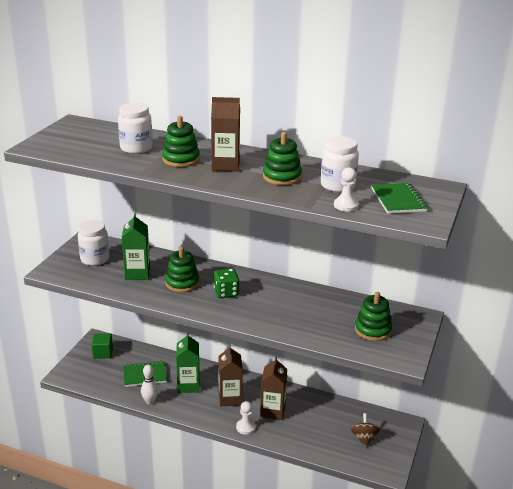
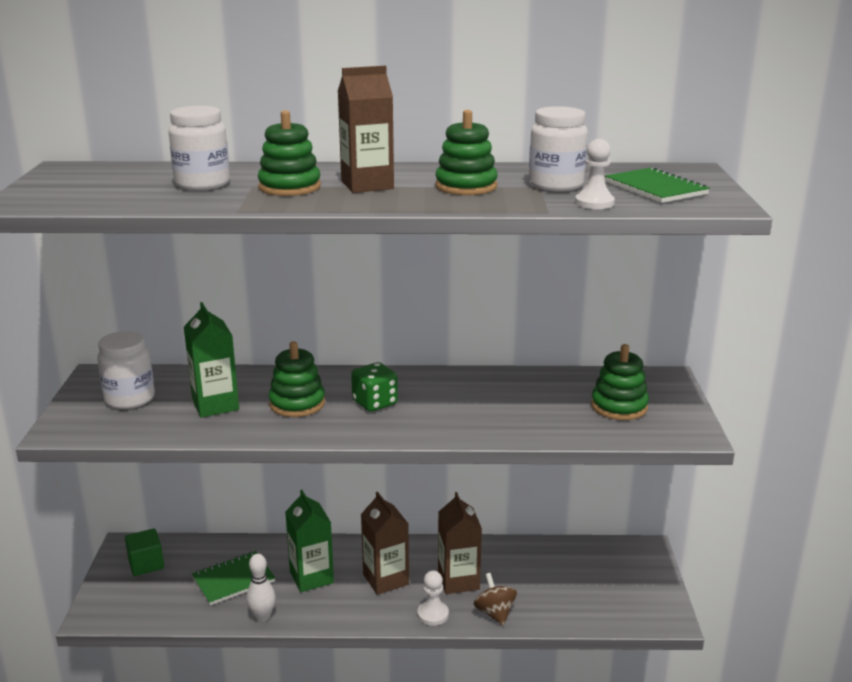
camera: 20 degrees left, 5 degrees down
(364, 438) = (607, 583): brown spinning top -> brown spinning top (495, 613)

